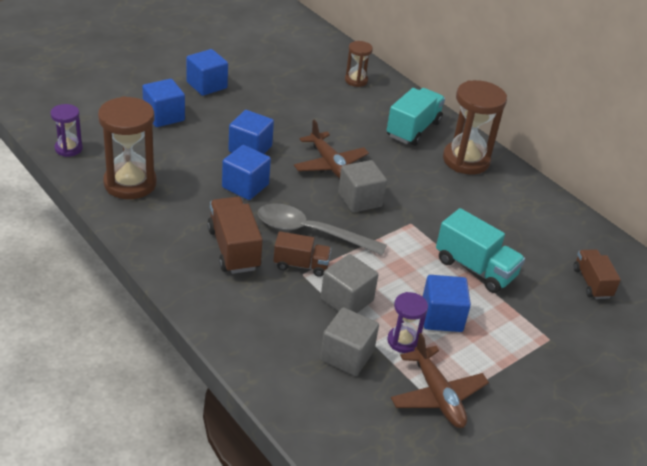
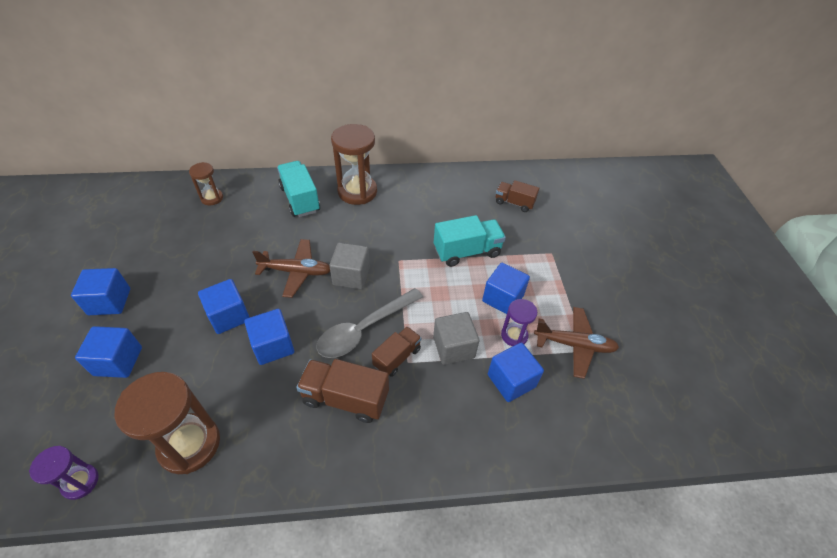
camera: 55 degrees left, 10 degrees up
(347, 355) = (511, 381): grey cube -> blue cube

